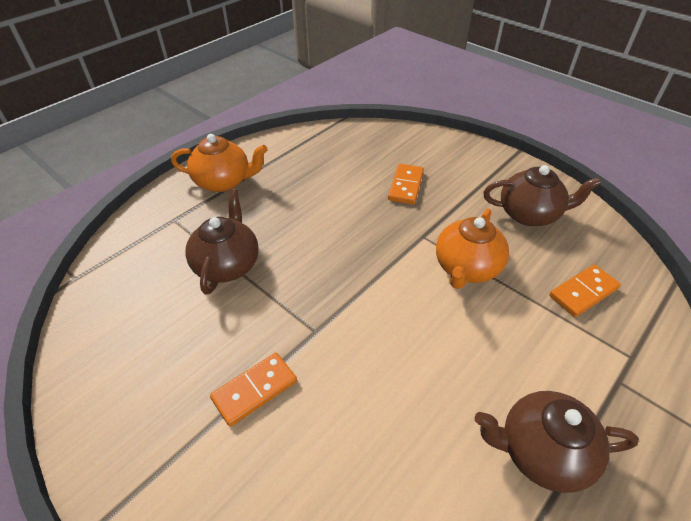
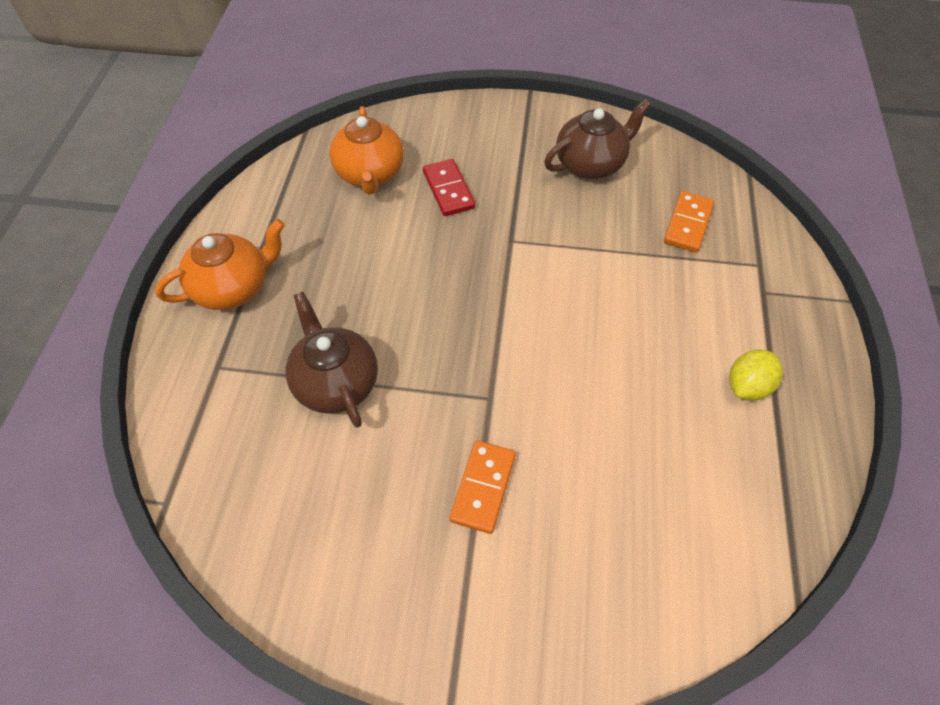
camera: 35 degrees left, 10 degrees up
(406, 186) = (448, 190): orange domino -> red domino
(466, 268) = (576, 253): orange teapot -> orange teapot (370, 174)
(541, 452) = (748, 386): brown teapot -> yellow lemon

